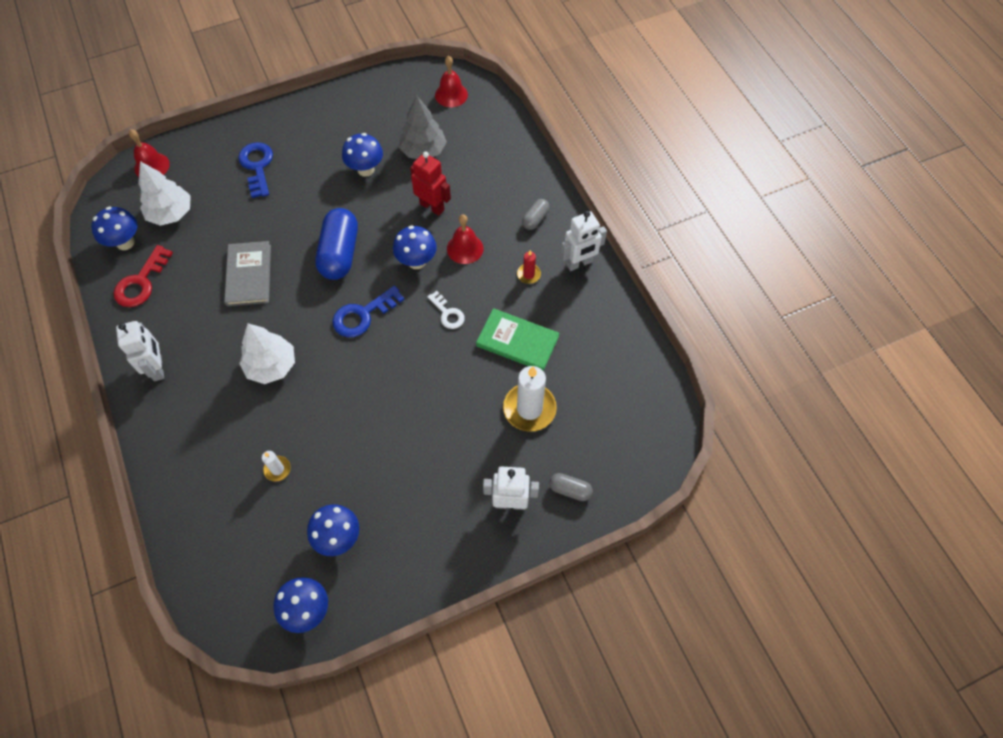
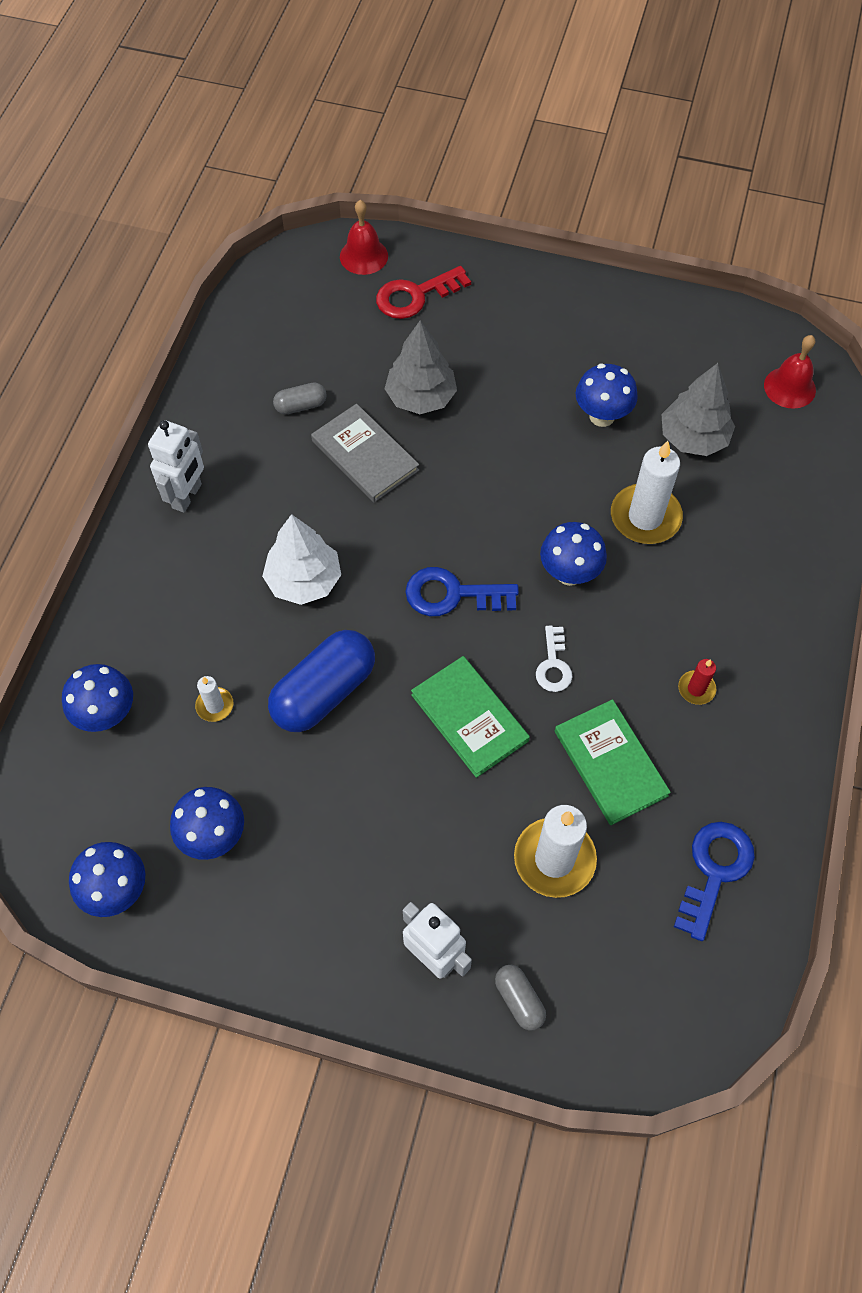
camera: 40 degrees right, 0 degrees up
(125, 242) = (267, 328): blue mushroom -> blue mushroom (107, 714)
(141, 282) = (247, 385): red key -> red key (415, 296)
(171, 213) = (340, 325): white tree -> none
(249, 275) = (365, 455): grey book -> grey book turned 75 degrees counterclockwise
(255, 223) = (421, 397): none -> grey tree
(257, 166) = (478, 330): blue key -> blue key (714, 871)
(340, 253) = (487, 500): blue capsule -> blue capsule (324, 692)
(426, 371) = (469, 717): none -> green book
(432, 207) = (645, 517): red robot -> white candle
(465, 248) = (642, 598): red bell -> none
(535, 219) = (765, 623): grey capsule -> grey capsule (301, 406)
(579, 263) = (776, 722): white robot -> none

